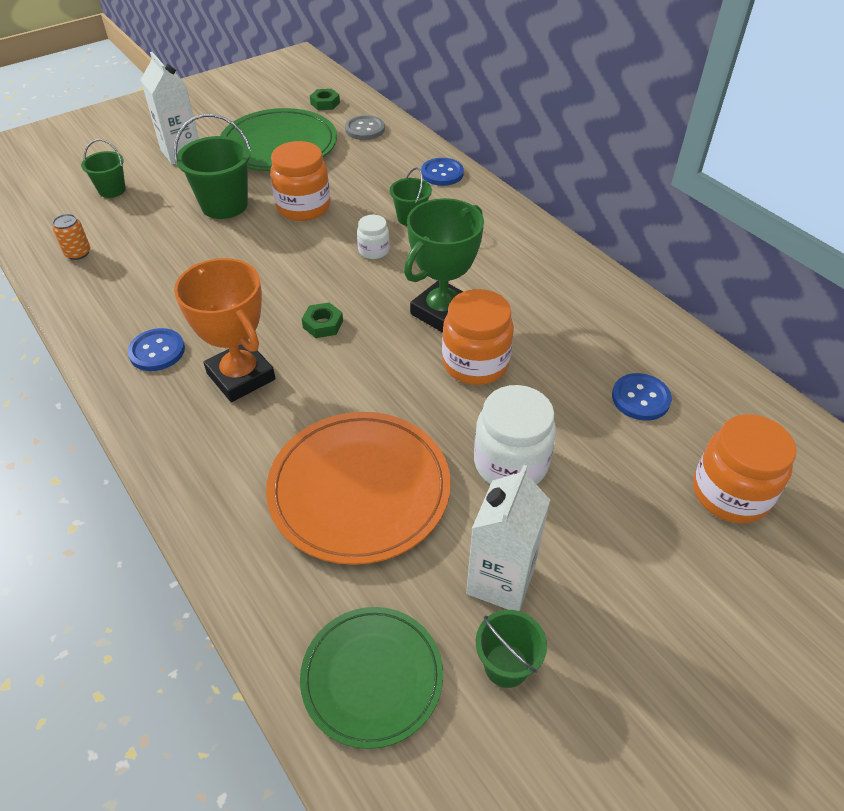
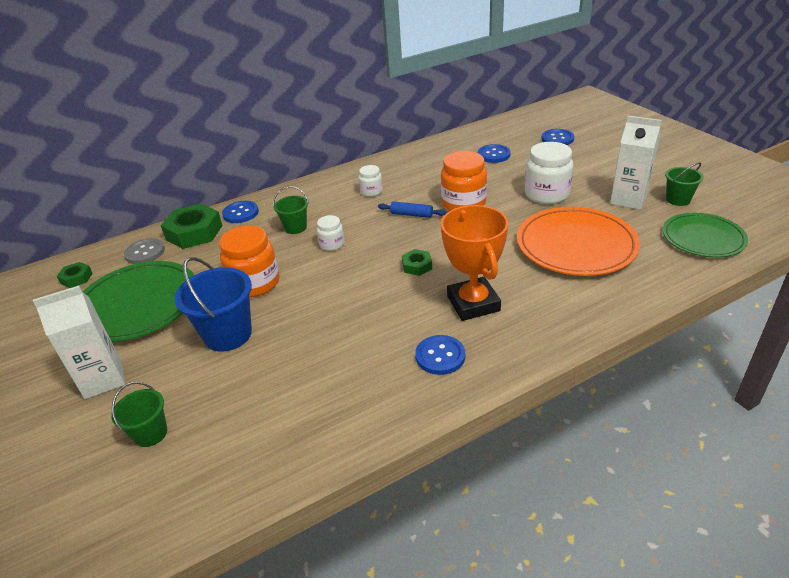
camera: 80 degrees left, 10 degrees down
(78, 253) = (270, 444): orange can -> none
(224, 205) = (228, 334): green bucket -> blue bucket
(241, 376) = (473, 303): orange trophy -> orange trophy turned 75 degrees counterclockwise
(401, 150) = (194, 232): none -> green nut
(442, 312) = (411, 214): green trophy -> blue rolling pin
(502, 270) = (371, 191): none -> white jar
(730, 493) = (557, 139): orange jar -> blue button

